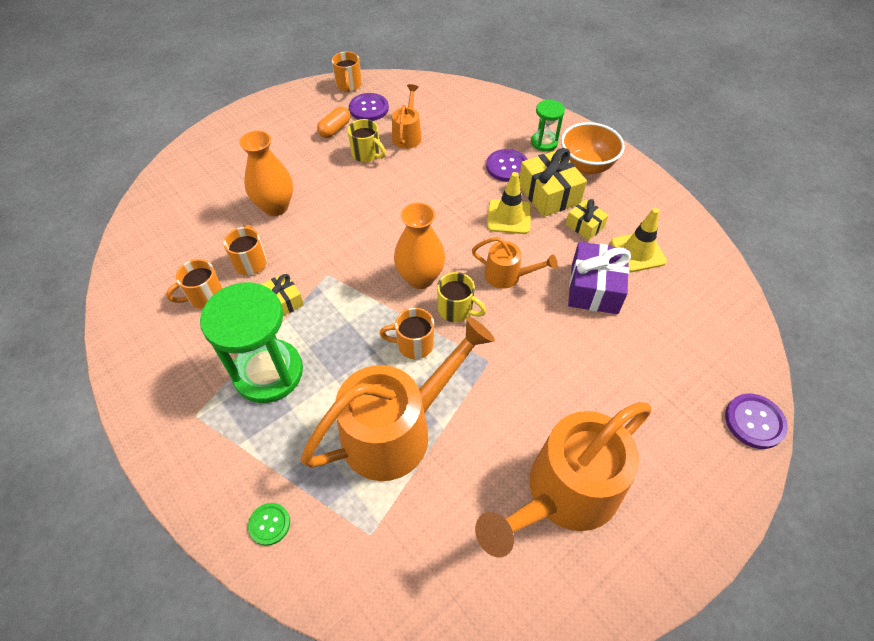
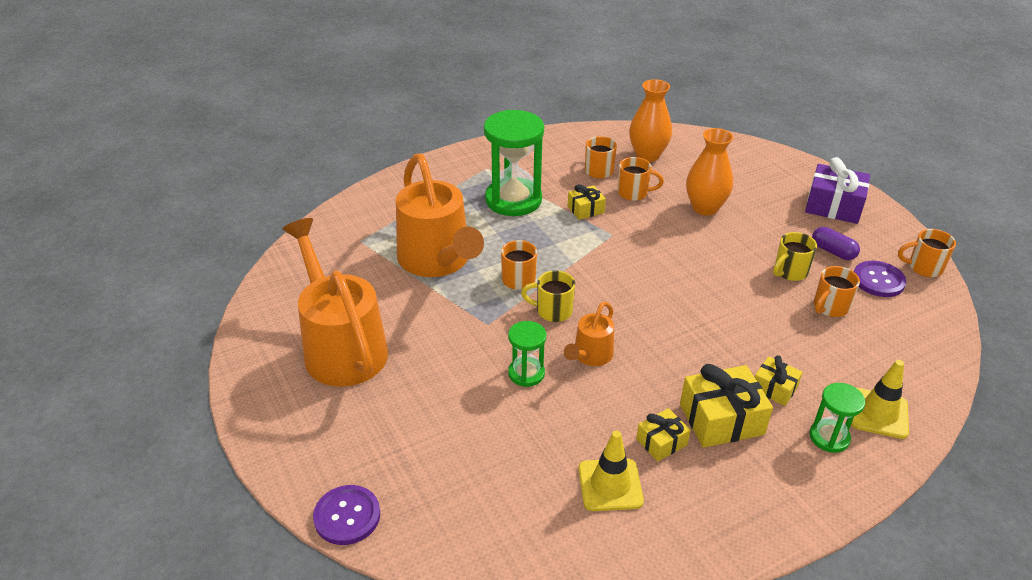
camera: 100 degrees right, 15 degrees down
(269, 524) = (389, 198): green button -> none
(335, 129) = (833, 251): orange capsule -> purple capsule
(407, 135) = (830, 307): orange watering can -> orange mug
(420, 278) = (598, 292): orange vase -> orange vase (647, 155)
(456, 310) = (553, 311): yellow mug -> yellow mug turned 60 degrees clockwise
(507, 167) = (774, 388): purple button -> yellow gift
(509, 217) = (681, 373): yellow traffic cone -> yellow traffic cone (878, 413)
(544, 319) = (526, 373): none -> green hourglass
(586, 166) = (780, 473): orange bowl -> none
(594, 288) = (559, 425): purple gift -> purple gift (833, 206)

